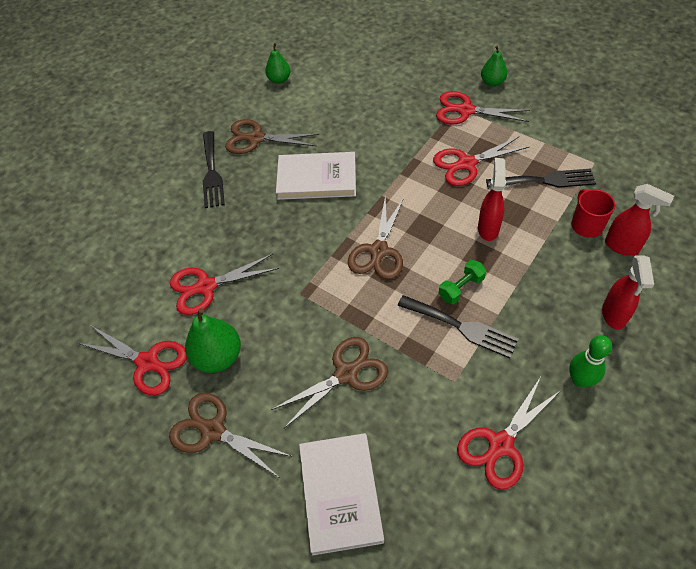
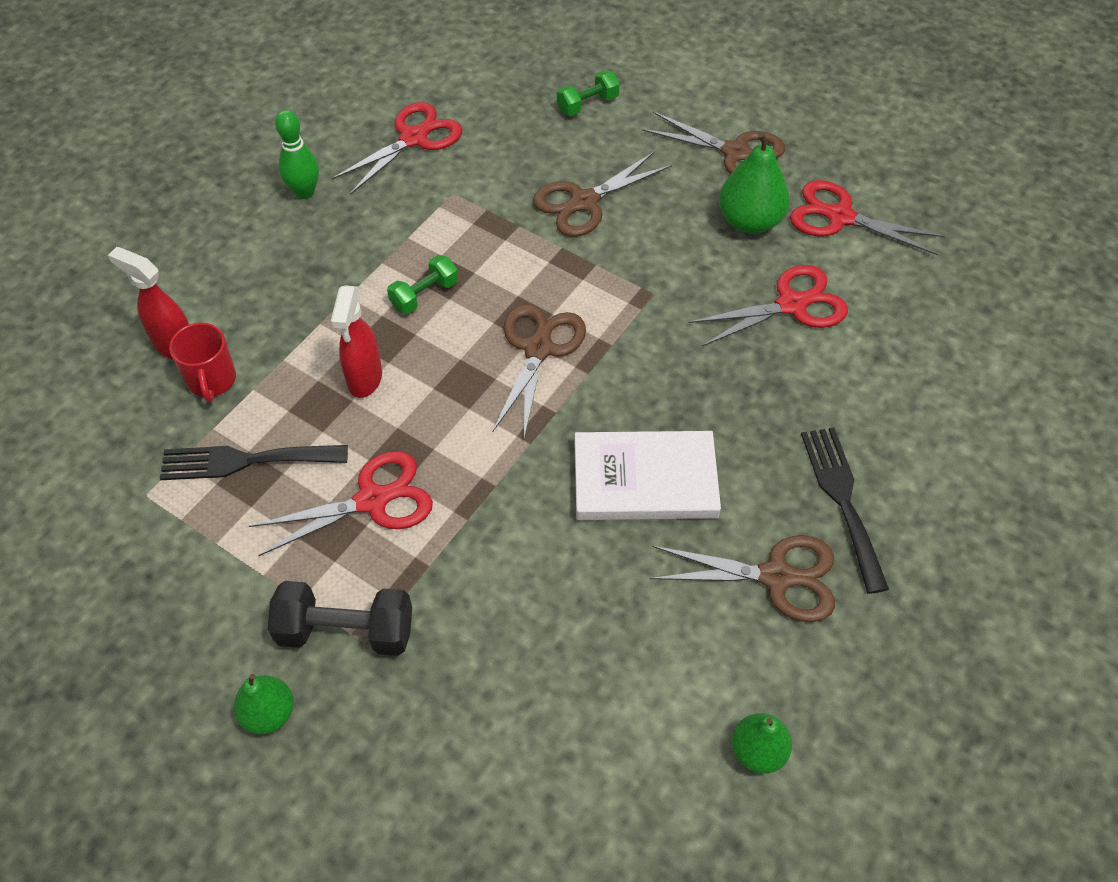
camera: 175 degrees right, 0 degrees up
(340, 493) = (587, 104): white book -> green dumbbell
(461, 327) = (433, 248): black fork -> none
(465, 110) = (346, 631): red scissors -> black dumbbell
(614, 315) = (232, 258): red spray bottle -> none

